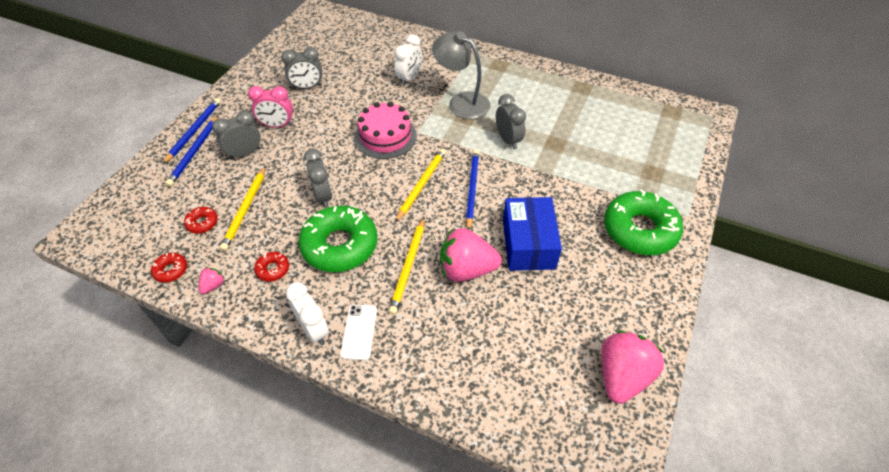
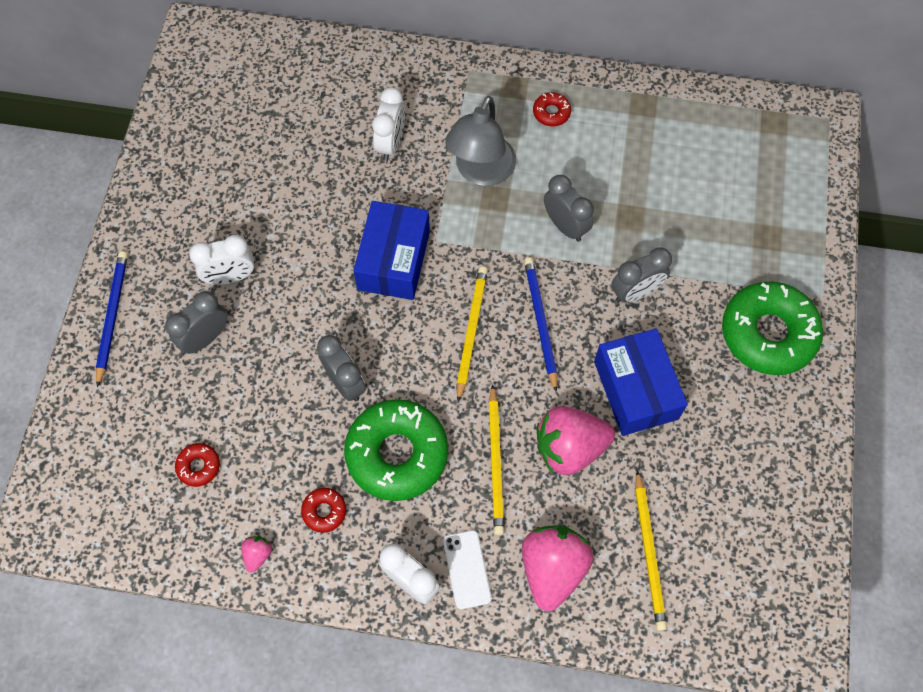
camera: 15 degrees left, 15 degrees up
(171, 270) = (191, 547): red donut -> red donut (551, 113)
(194, 152) = (131, 353): blue pencil -> none
(245, 209) = (248, 430): yellow pencil -> yellow pencil (649, 552)
(277, 125) = (231, 277): pink clock -> white clock
(307, 87) = (245, 195): grey clock -> grey clock (635, 292)
(385, 136) = (393, 260): pink cake -> blue box
(461, 102) = (481, 172): grey lamp -> grey lamp turned 90 degrees counterclockwise
(622, 376) = (785, 543): pink strawberry -> pink strawberry (552, 569)

